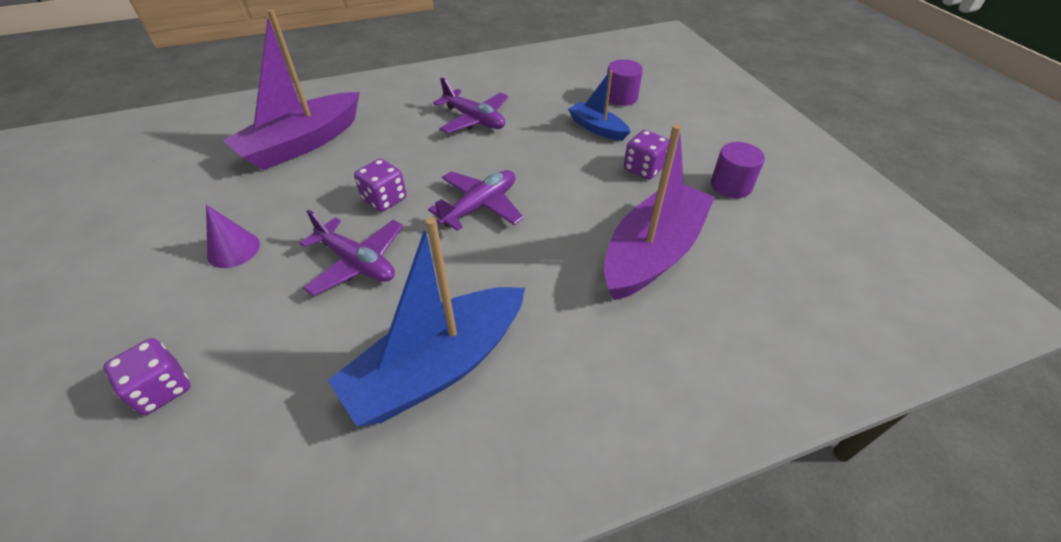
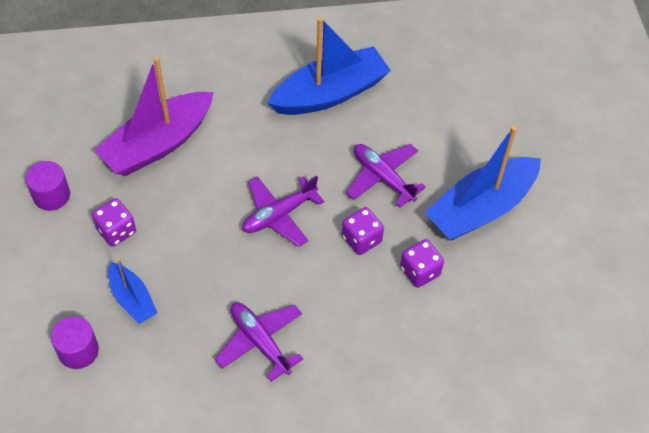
camera: 170 degrees left, 10 degrees up
(162, 389) = (494, 111): purple dice -> purple dice (420, 271)
(233, 249) = (481, 208): purple cone -> blue boat
(303, 143) = (447, 336): purple boat -> none

